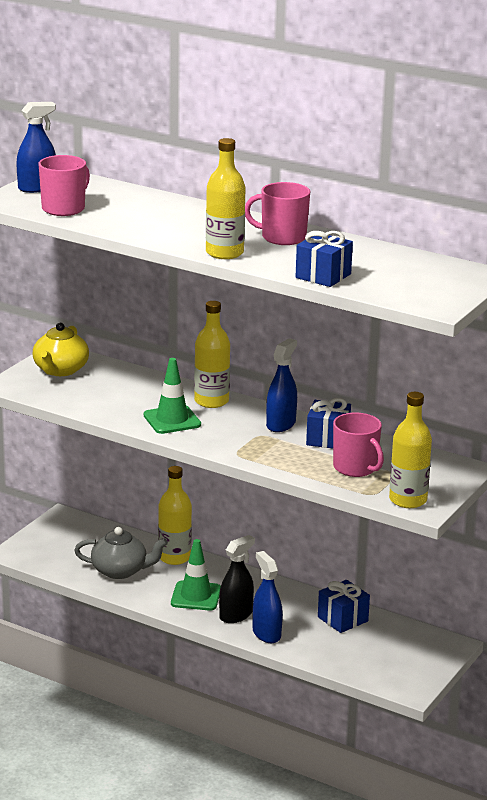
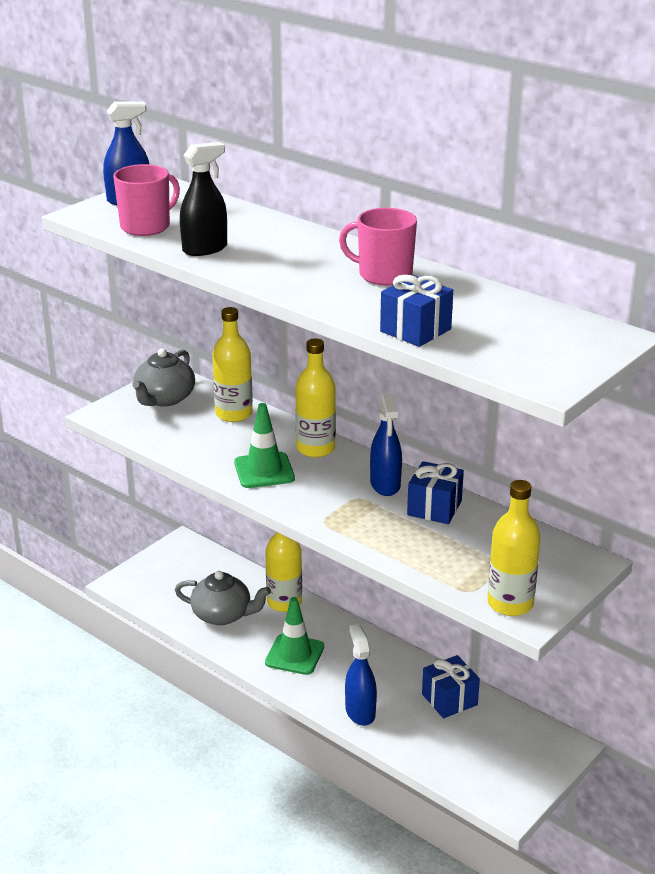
camera: 10 degrees right, 5 degrees up
(60, 370) = (164, 399): yellow teapot -> grey teapot
(224, 253) = (306, 292): yellow bottle -> yellow bottle (234, 414)
(236, 615) = (332, 683): black spray bottle -> black spray bottle (205, 249)
(281, 424) = (385, 484): blue spray bottle -> blue spray bottle turned 135 degrees clockwise
(356, 468) = (457, 551): pink mug -> none

